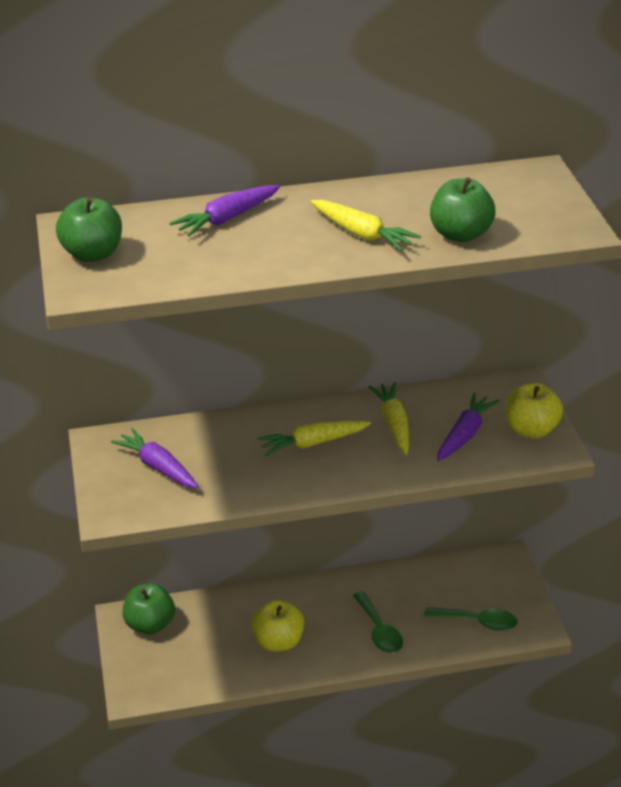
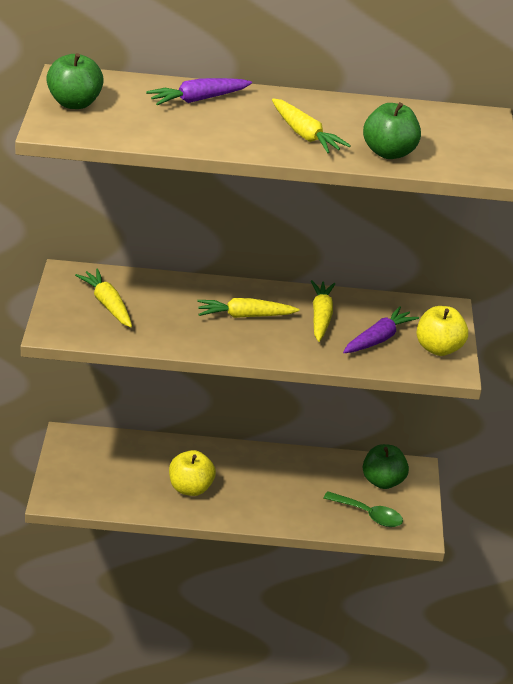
camera: 10 degrees right, 0 degrees up
(150, 624) = (88, 448): green apple -> green apple (382, 481)
(158, 467) = (107, 304): purple carrot -> yellow carrot
(379, 631) = (280, 501): green spoon -> none

